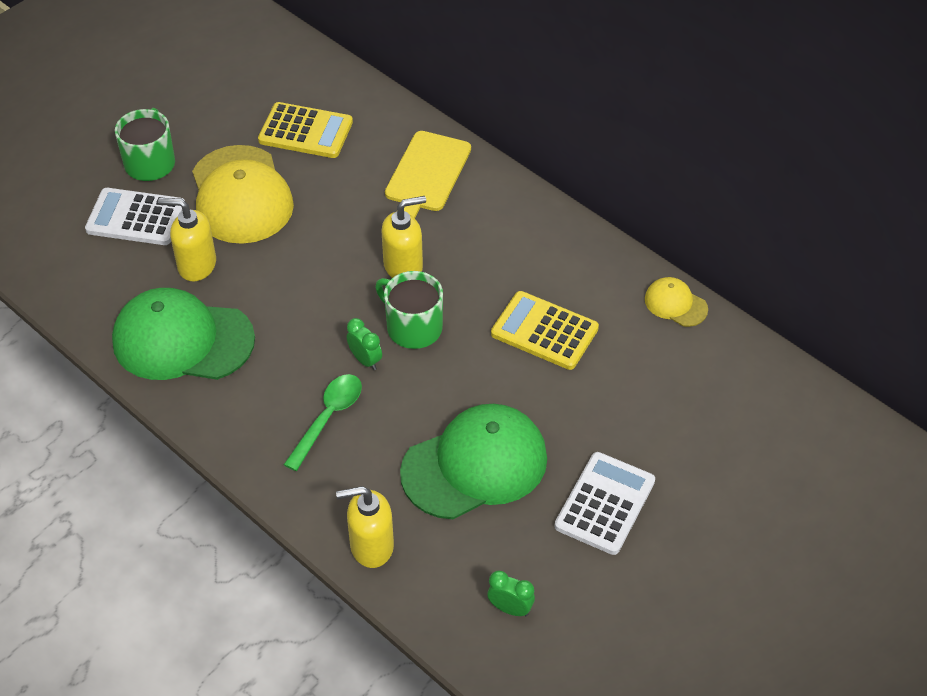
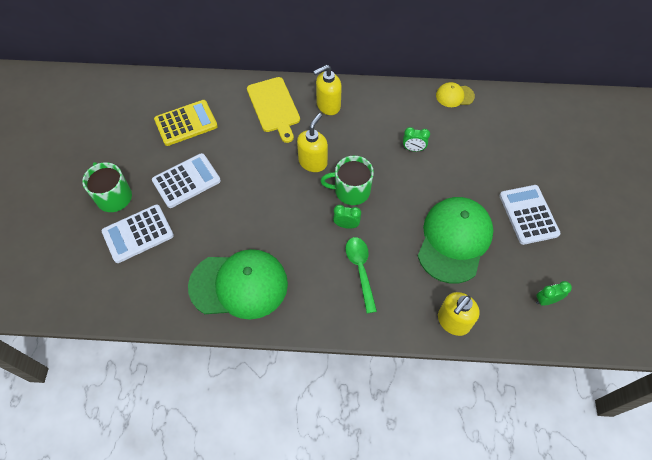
camera: 40 degrees left, 10 degrees up
(182, 340) = (239, 285): green cap -> green cap turned 150 degrees counterclockwise
(196, 265) = (202, 237): yellow soap dispenser -> yellow soap dispenser (328, 105)
(241, 195) = (186, 181): yellow cap -> white calculator
(544, 331) = (413, 149): yellow calculator -> green clock

